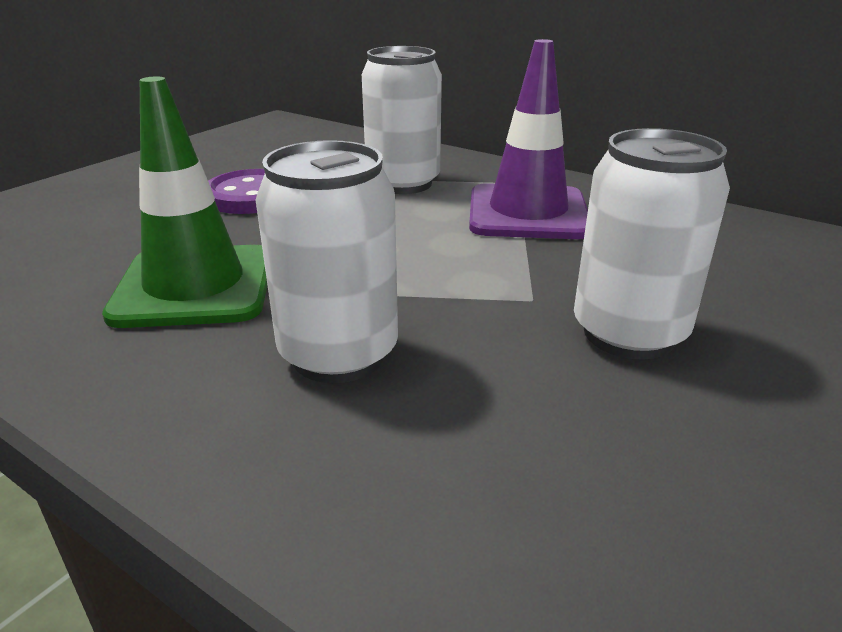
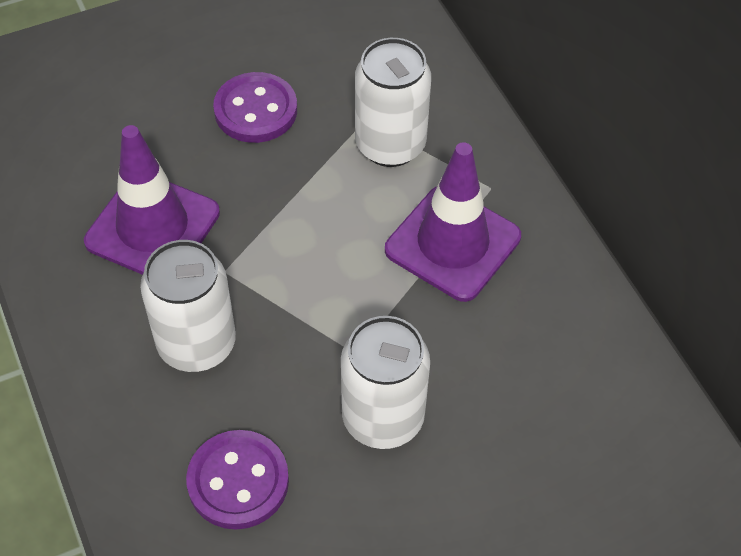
camera: 30 degrees right, 25 degrees up
(195, 286) = (152, 227): green traffic cone -> purple traffic cone
(539, 463) = (238, 481): none -> purple button

